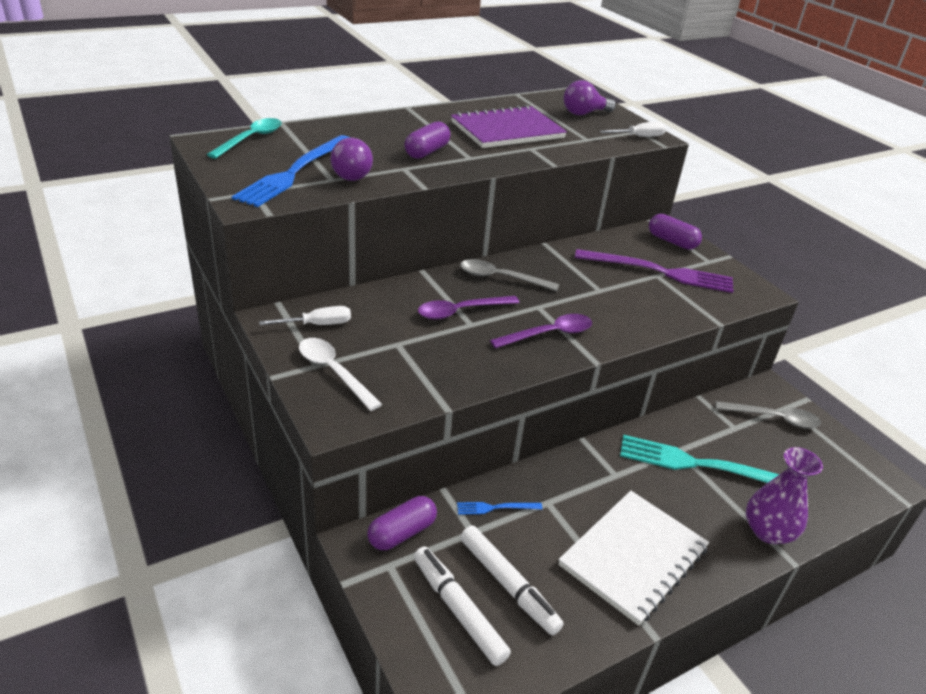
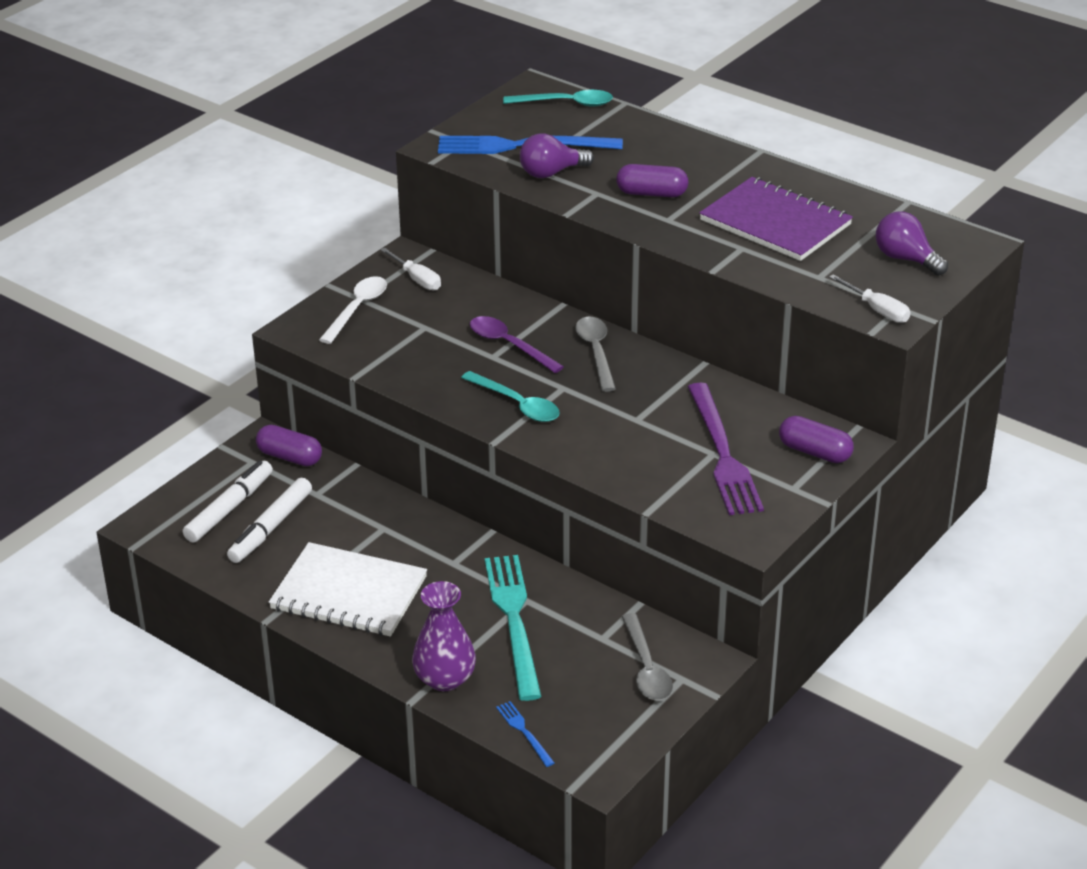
camera: 70 degrees right, 0 degrees up
(496, 508) = (354, 499): blue fork -> blue fork (524, 732)
(549, 334) = (517, 404): purple spoon -> turquoise spoon
(672, 241) = (815, 452): purple capsule -> purple capsule turned 75 degrees counterclockwise

